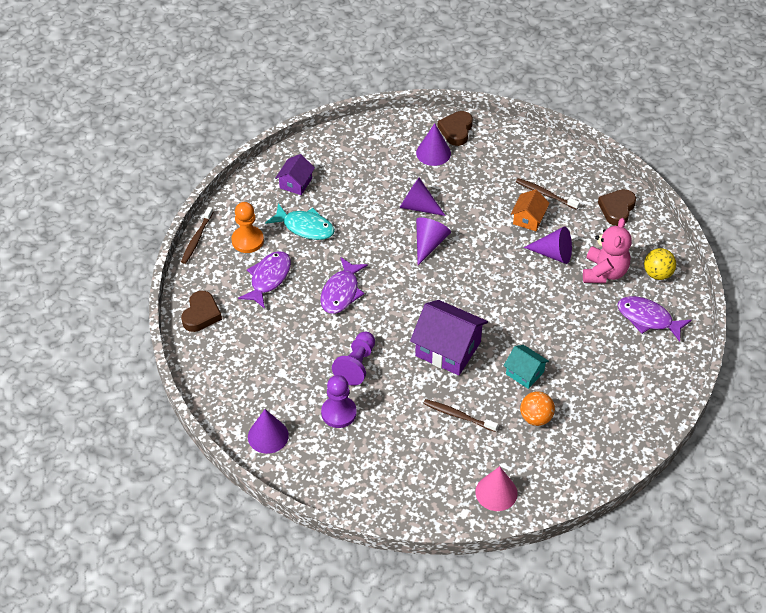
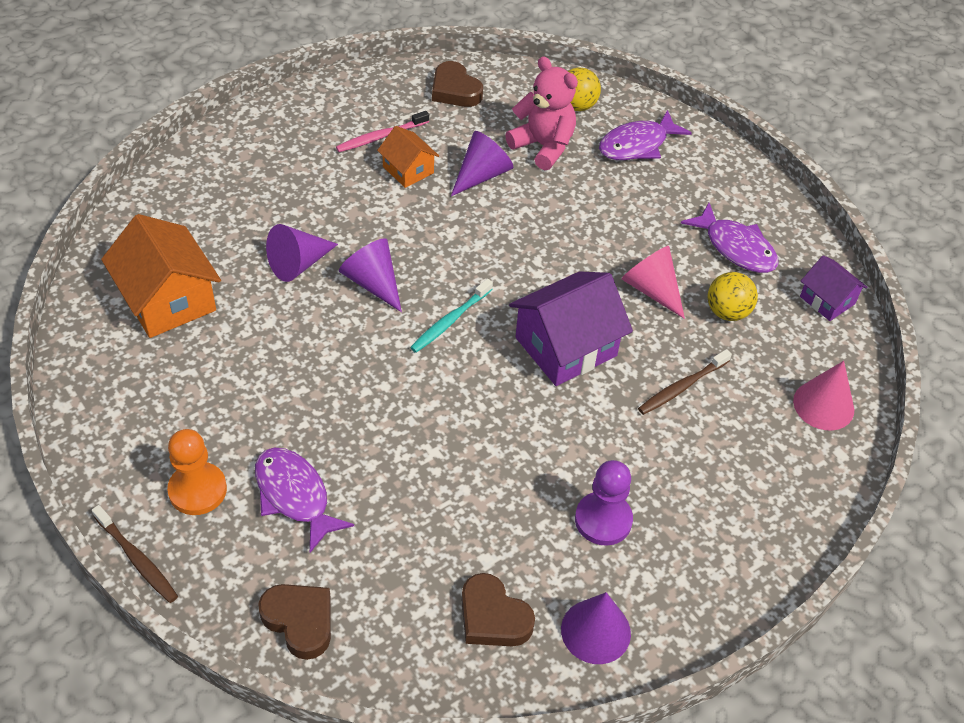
camera: 65 degrees left, 0 degrees up
(296, 183) = (135, 378): purple house -> purple house (827, 300)
(305, 227) = (231, 406): turquoise fish -> none
(341, 292) = (387, 418): purple fish -> purple fish (736, 247)
(353, 168) = (168, 300): none -> orange house
(356, 365) = (530, 460): purple pawn -> none
(427, 289) = (450, 321): none -> turquoise toothbrush
(433, 153) = (217, 205): purple cone -> none
(456, 130) = (199, 165): brown heart -> brown heart (493, 617)
(525, 373) = (651, 289): turquoise house -> pink cone
(536, 418) = (727, 312): orange ball -> yellow ball
(545, 194) = (380, 137): brown toothbrush -> pink toothbrush

